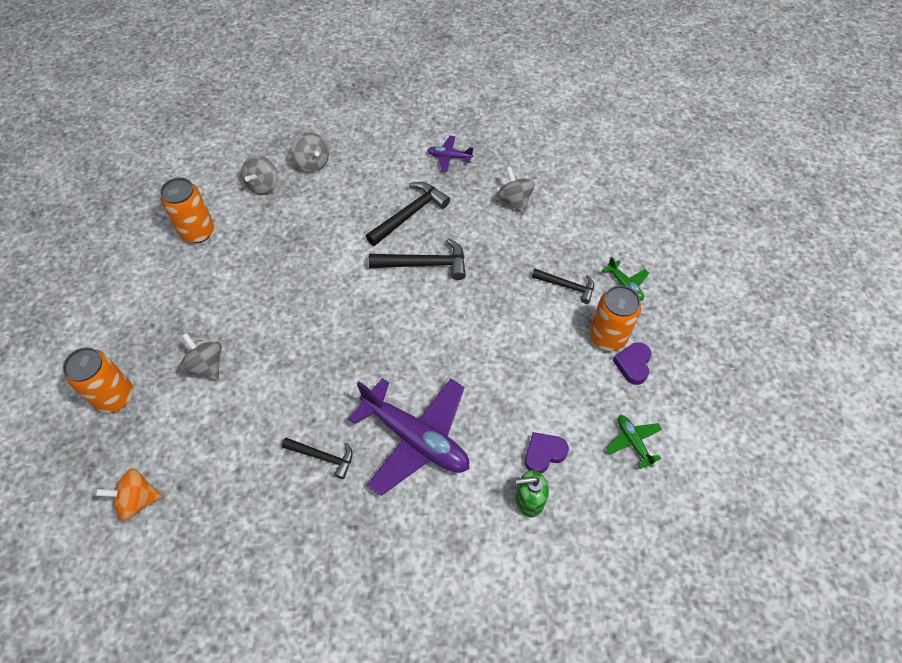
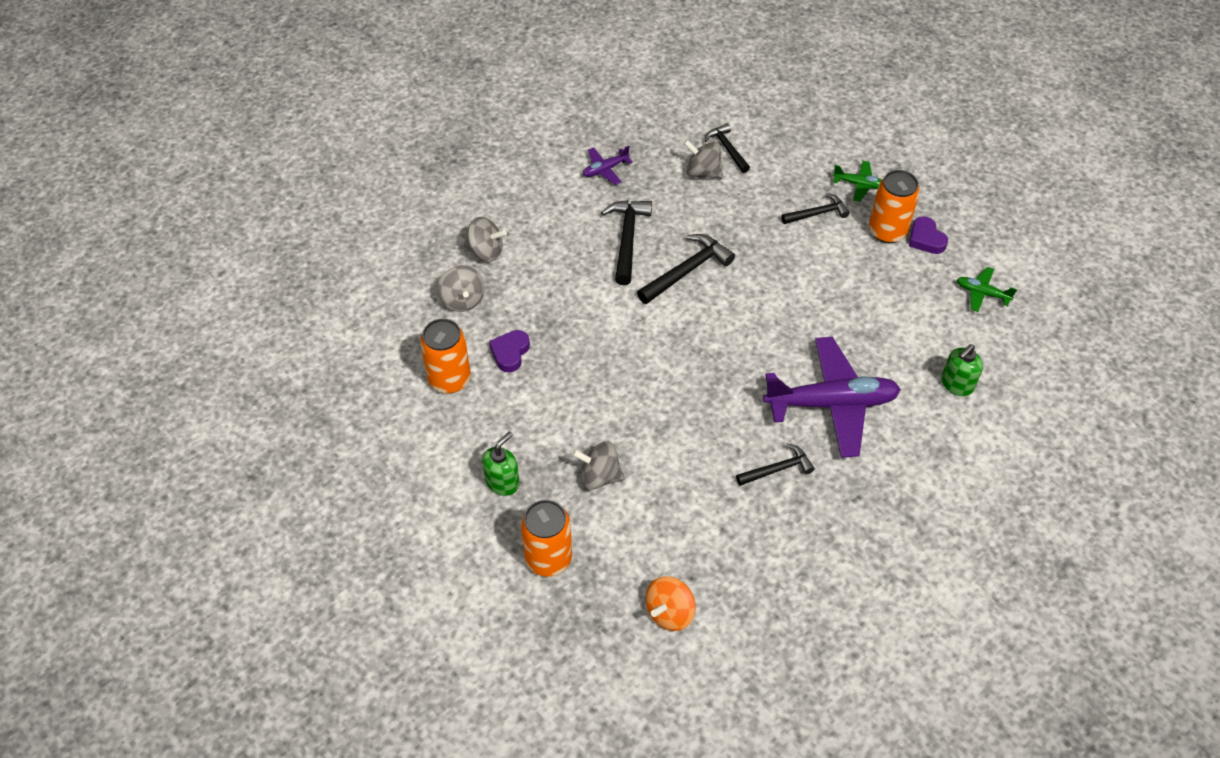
camera: 40 degrees left, 5 degrees down
(149, 323) = (502, 482): none -> green soap dispenser
(544, 454) = (932, 346): purple heart -> purple heart (510, 353)
(551, 195) = (727, 149): none -> black hammer

